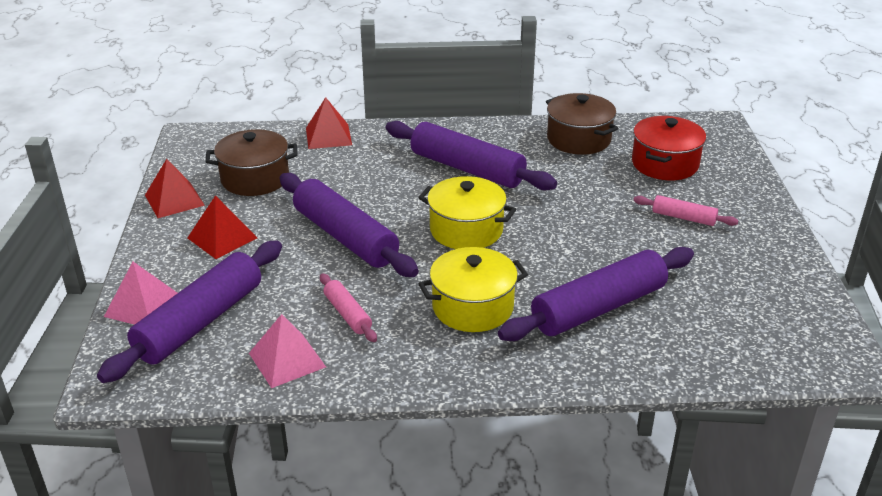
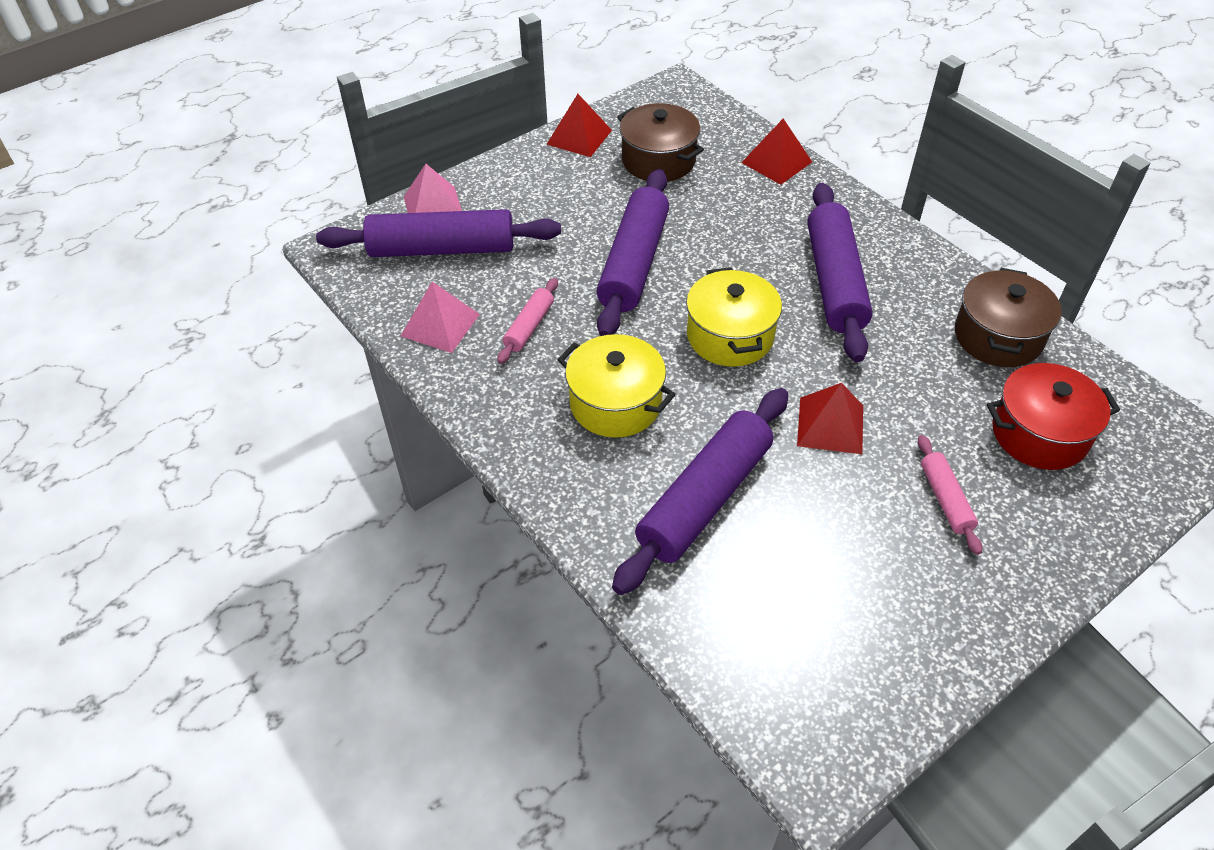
camera: 55 degrees right, 15 degrees up
(222, 238) = (557, 194): red pyramid -> red pyramid (830, 425)
(598, 307) = (704, 498): purple rolling pin -> purple rolling pin turned 75 degrees counterclockwise

